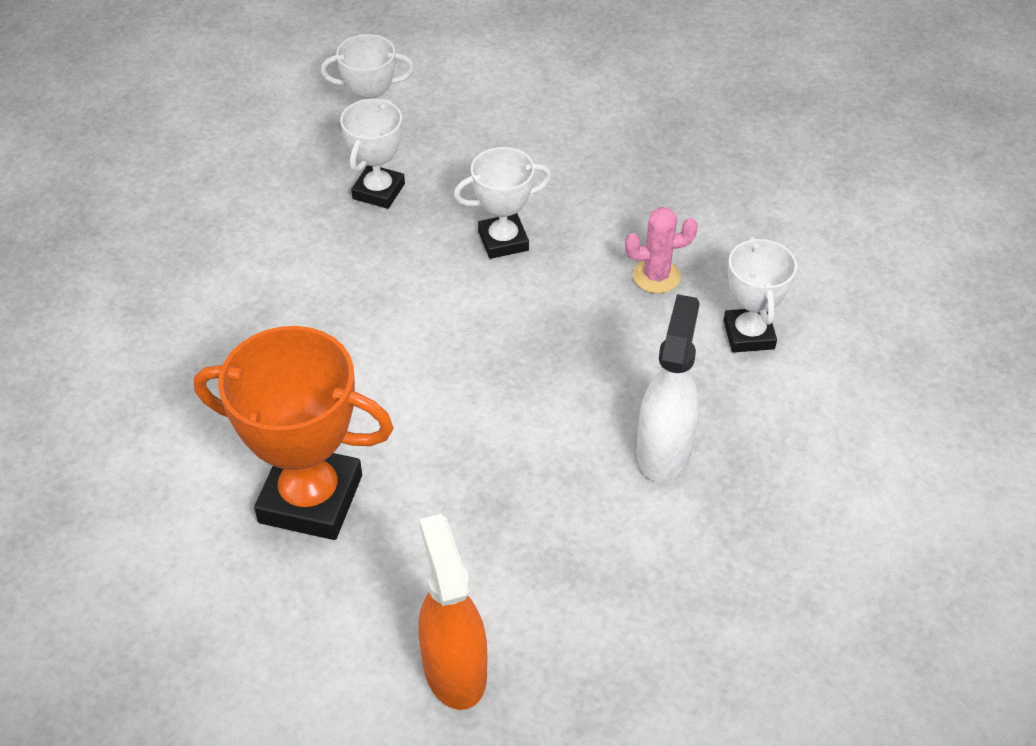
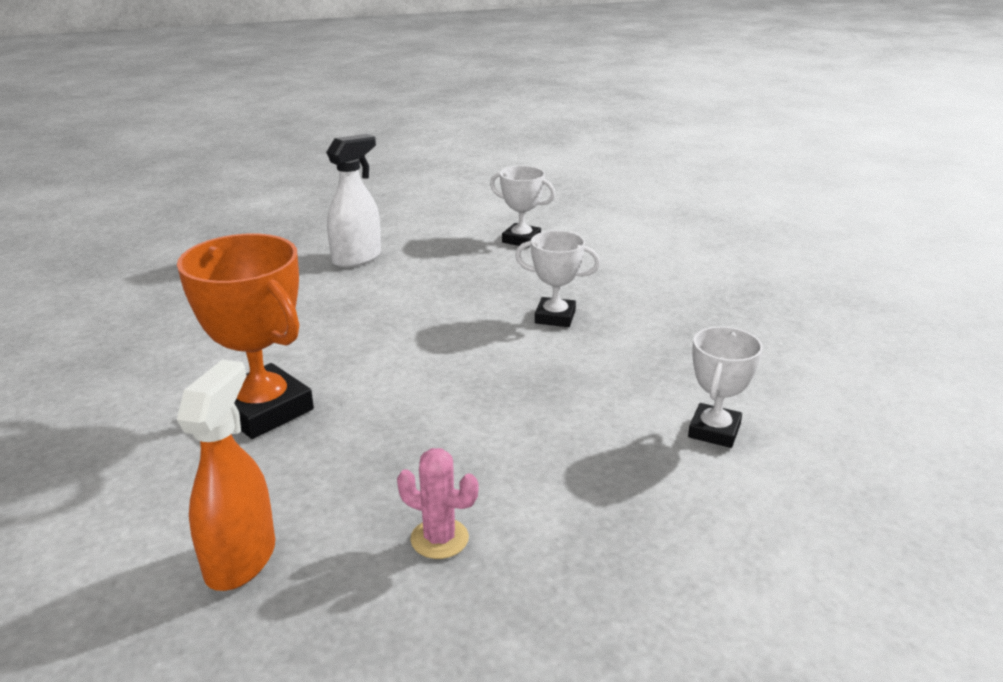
camera: 30 degrees right, 20 degrees down
(378, 191) = (491, 270): white trophy -> none
(656, 276) = (661, 370): pink cactus -> pink cactus (439, 539)
(664, 450) = (566, 480): white spray bottle -> white spray bottle (357, 258)

